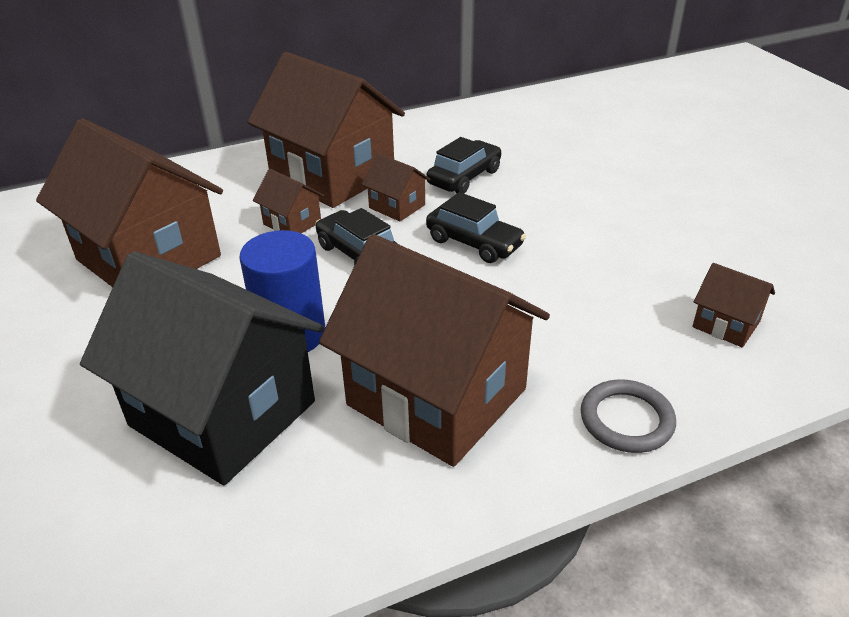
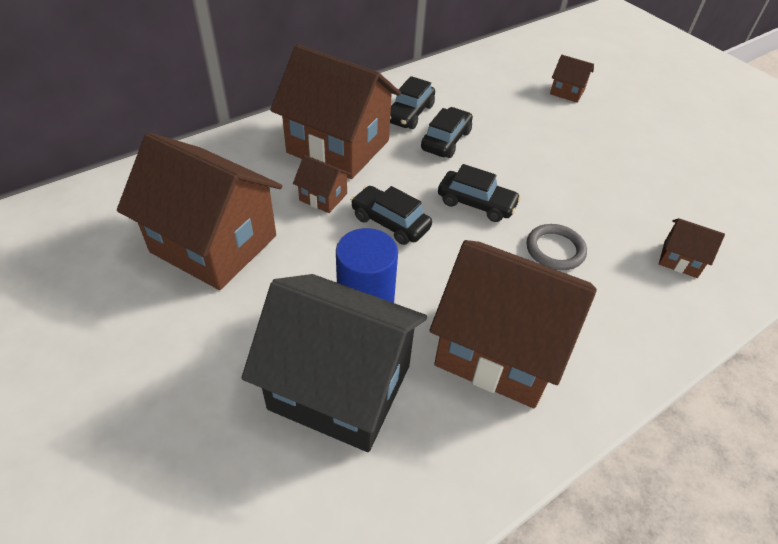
camera: 15 degrees left, 10 degrees up
(397, 206) = (403, 173): brown house -> brown house (567, 92)
(432, 149) = (409, 114): none -> black car
(626, 420) = (639, 350): grey ring -> grey ring (555, 249)

